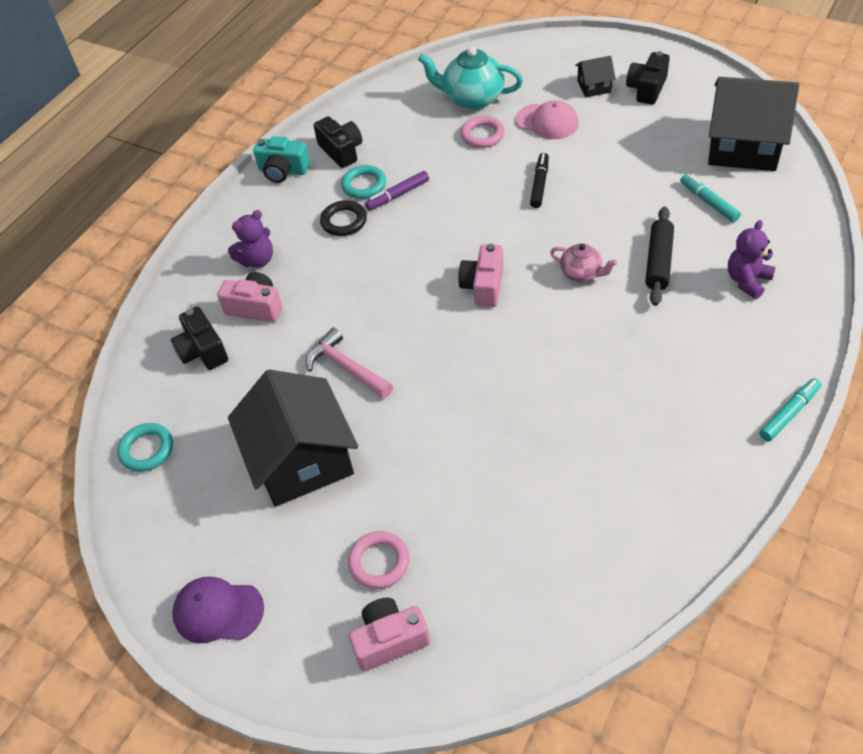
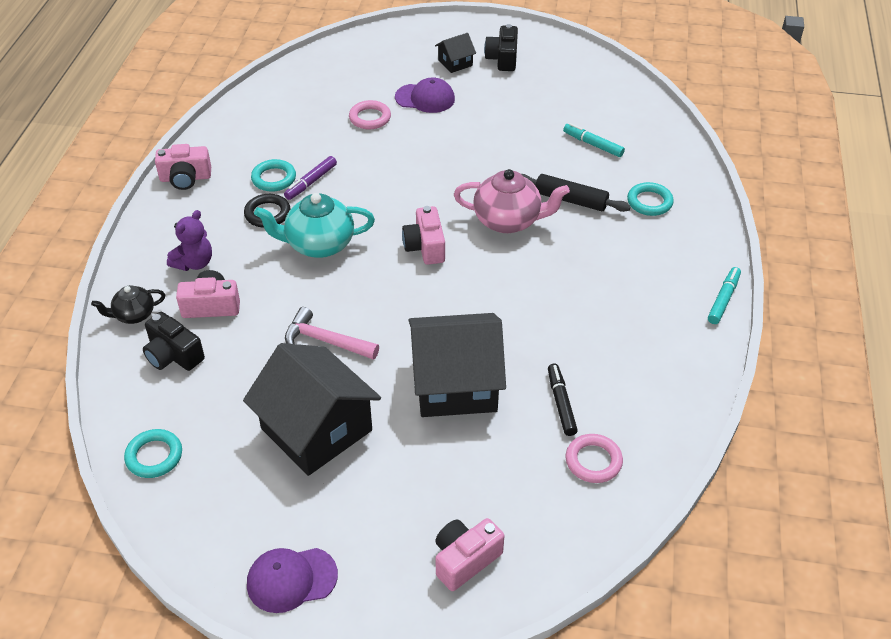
camera: 25 degrees left, 5 degrees down
(184, 302) = (134, 315): none -> black teapot
(283, 171) = (185, 178): turquoise camera -> pink camera
(341, 151) = (238, 151): black camera -> none
(379, 562) = (428, 498): pink ring -> pink ring (593, 461)
(472, 99) = (346, 88): turquoise teapot -> turquoise teapot (318, 244)
(539, 184) = (440, 152): black marker -> black marker (561, 403)
(547, 122) = (425, 98): pink cap -> purple cap
(581, 273) = (508, 221): pink teapot -> pink teapot, size x1.76
(658, 262) = (571, 200): black rolling pin -> black rolling pin turned 60 degrees counterclockwise
(743, 146) = (603, 95): black house -> black house (455, 384)
(747, 281) = (649, 202): purple teddy bear -> turquoise ring

